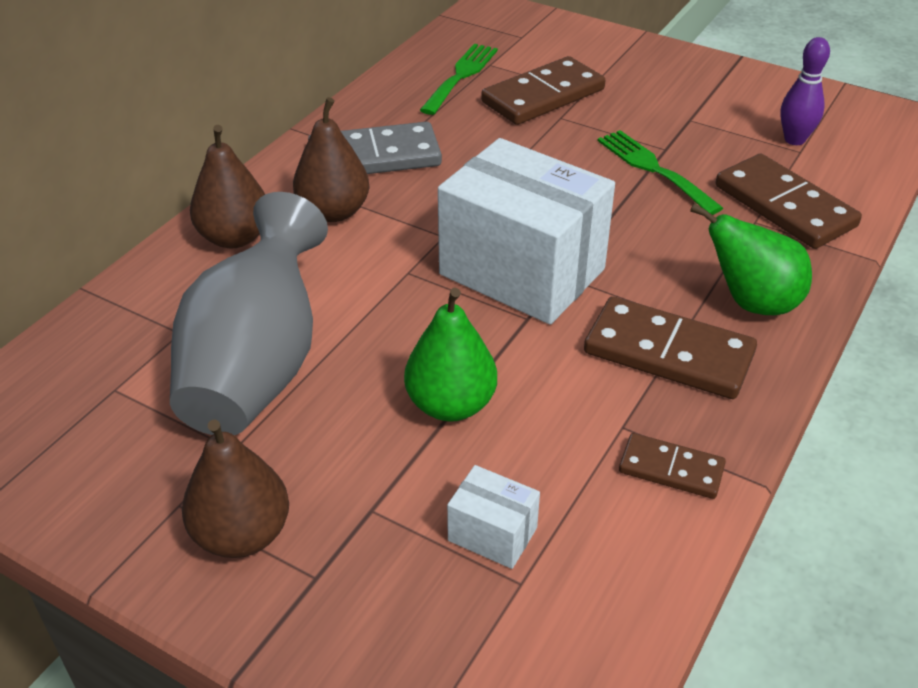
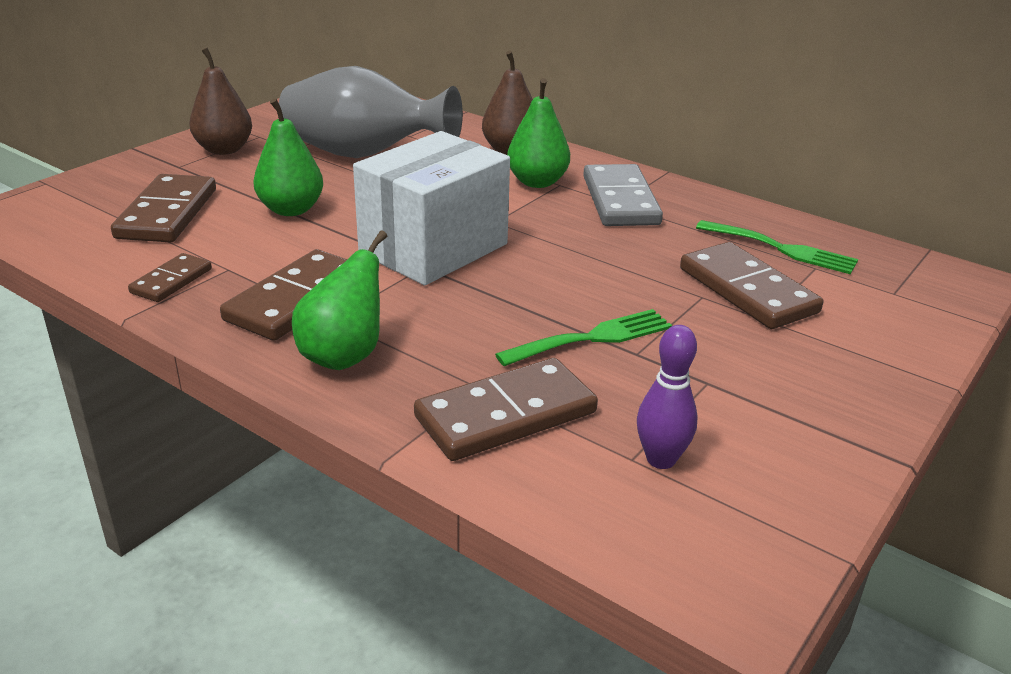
camera: 95 degrees right, 10 degrees down
(333, 212) = (537, 182): brown pear -> green pear
(492, 534) = (167, 213): white box -> brown domino

